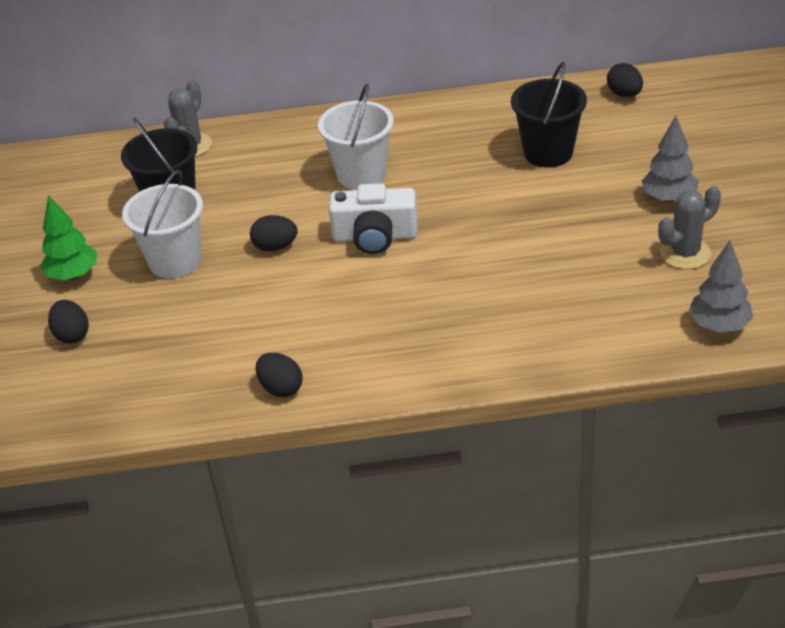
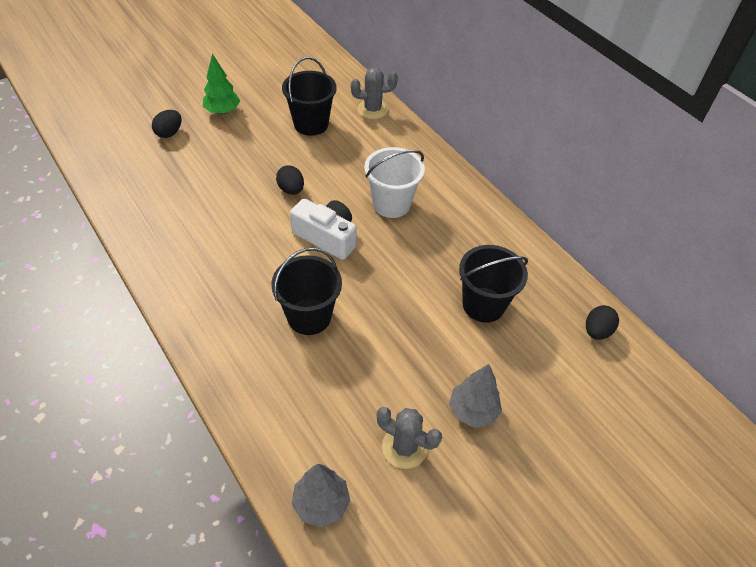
camera: 55 degrees right, 10 degrees up
(175, 261) = (255, 149): white bucket -> none
(281, 388) = (153, 247): black egg -> none
(375, 236) = (327, 237): white camera -> white camera turned 150 degrees clockwise
(483, 278) = (309, 316): none -> black bucket

